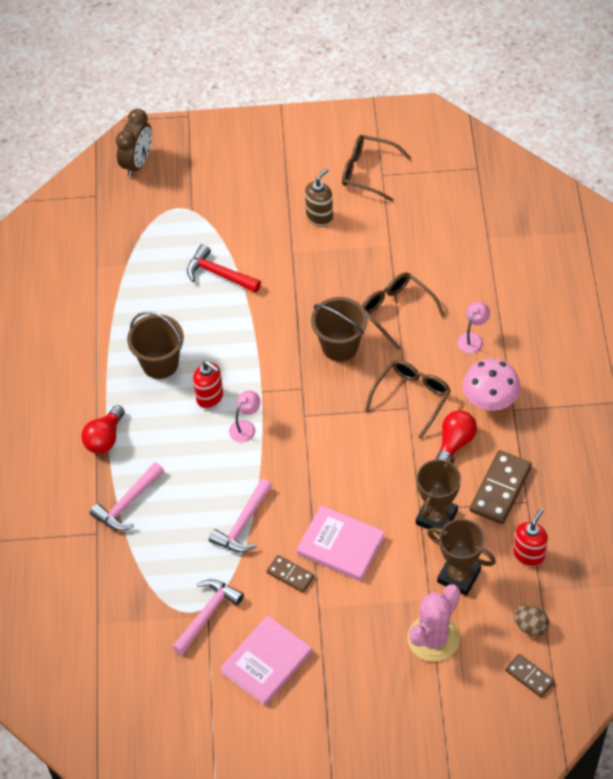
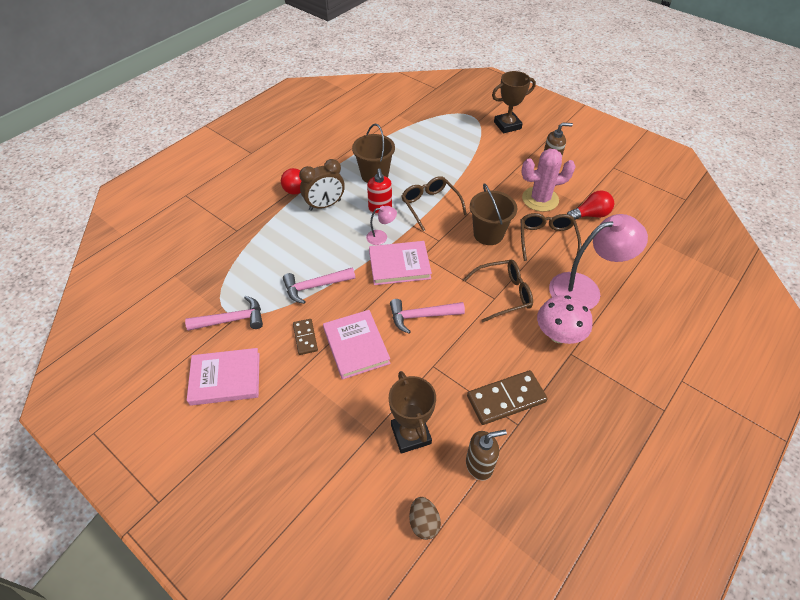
camera: 40 degrees right, 5 degrees down
(128, 503) = (270, 228): pink hammer -> pink hammer (421, 316)
(137, 163) = (473, 87): brown clock -> brown clock (325, 205)
(219, 274) = (458, 156): red hammer -> none
(294, 442) = (399, 265): none -> pink book
(368, 172) = (605, 161): brown glasses -> brown glasses (430, 205)
(433, 638) = (344, 463): pink cactus -> pink cactus (540, 199)
(436, 517) = (439, 380): brown trophy -> brown trophy (507, 125)
(454, 443) = (504, 343): red light bulb -> red light bulb (590, 215)
(472, 339) = (584, 289): pink lamp -> pink lamp, size x2.22
(528, 555) = (479, 465): red soap dispenser -> brown soap dispenser
(529, 676) = (380, 564): brown domino -> none

